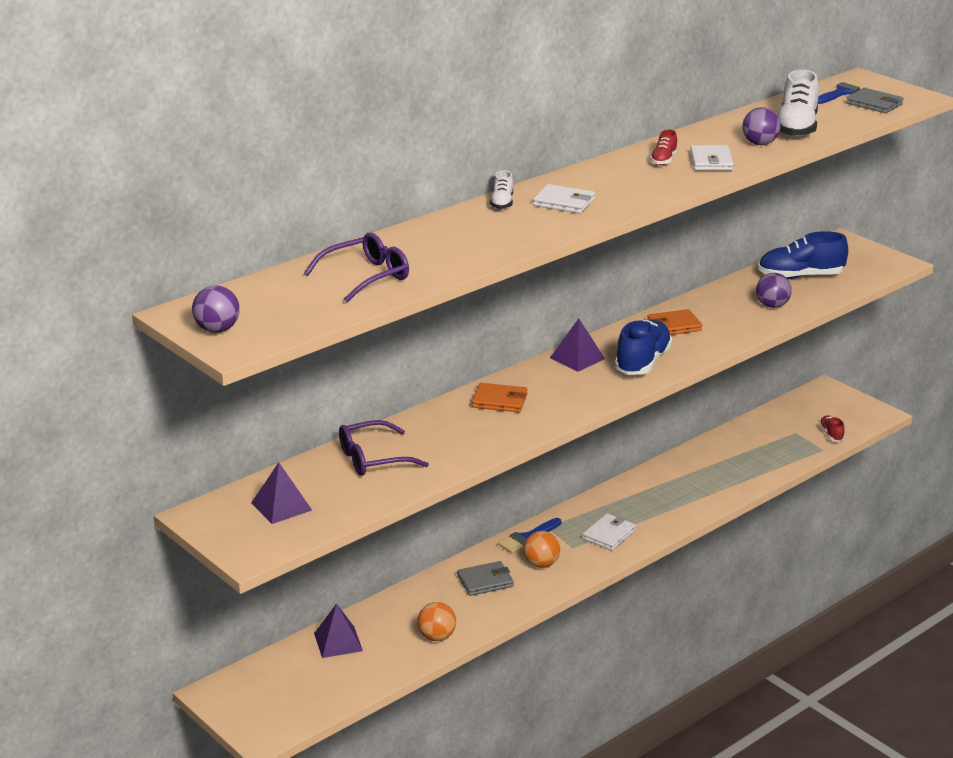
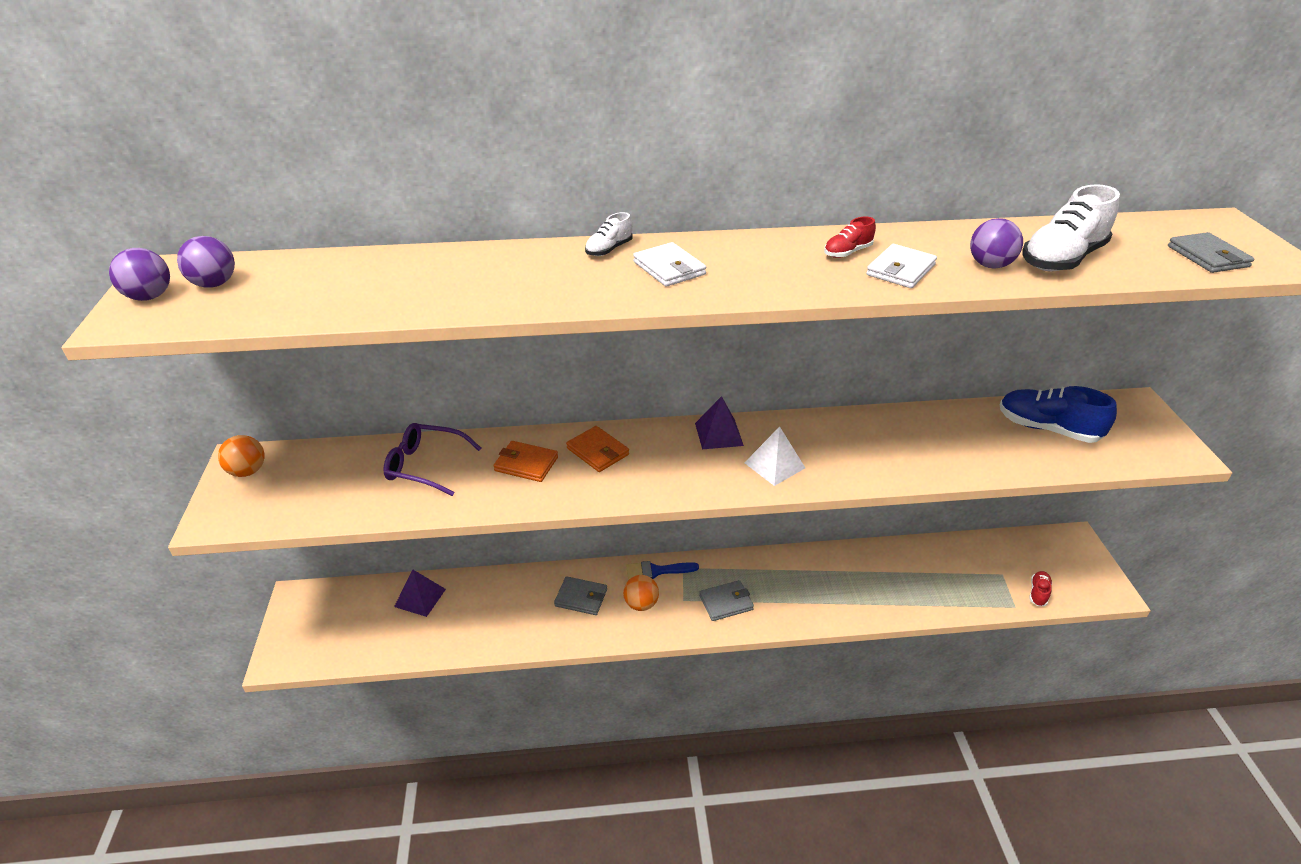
camera: 35 degrees right, 10 degrees up
(281, 506) = (300, 481): purple pyramid -> none
(365, 277) = (357, 287): purple glasses -> none
(436, 637) = (489, 634): orange ball -> orange ball (247, 471)
(609, 534) = (726, 602): white wallet -> grey wallet
(642, 362) = (774, 465): blue shoe -> white pyramid
(674, 326) = (851, 435): orange wallet -> orange wallet (526, 464)
(772, 306) = (980, 452): purple ball -> purple ball (214, 284)
(841, 92) = (1176, 231): blue brush -> none

